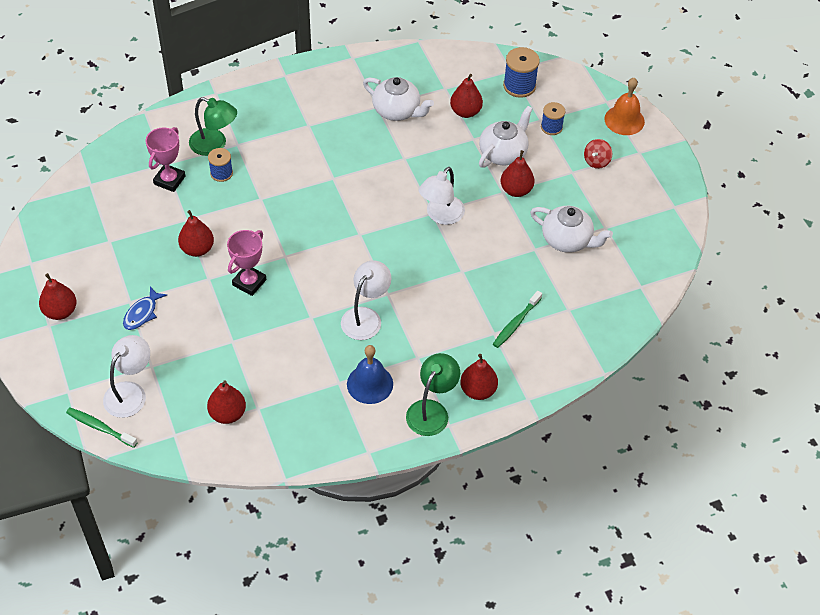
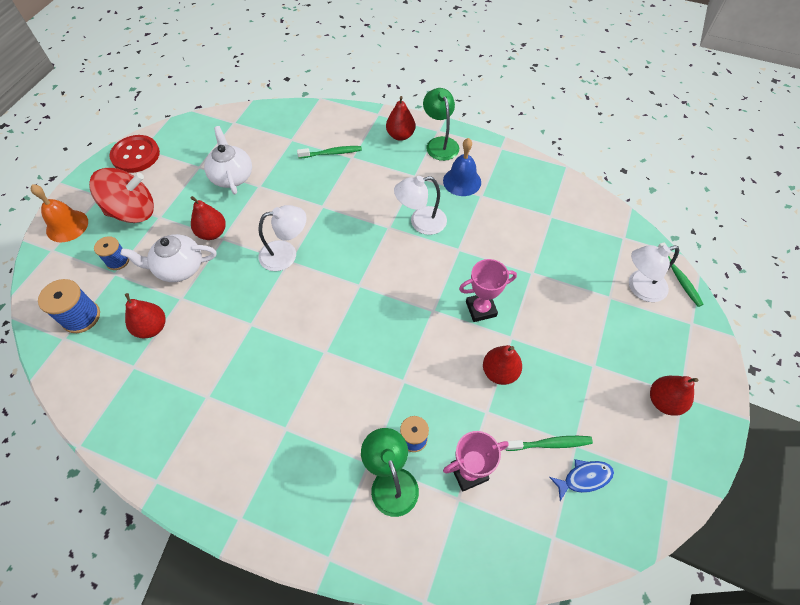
camera: 135 degrees left, 5 degrees up
(127, 230) = (550, 444): none -> green toothbrush
(142, 313) = (589, 346): blue fish -> blue fish (584, 478)
(227, 414) = (575, 226): red pear -> none
(397, 111) = (198, 376): white teapot -> none
(431, 410) = (440, 143): green lamp -> green lamp turned 90 degrees clockwise
(596, 161) = (133, 211): red spinning top -> red spinning top, size x2.18
(668, 198) = (136, 155): none -> red button

